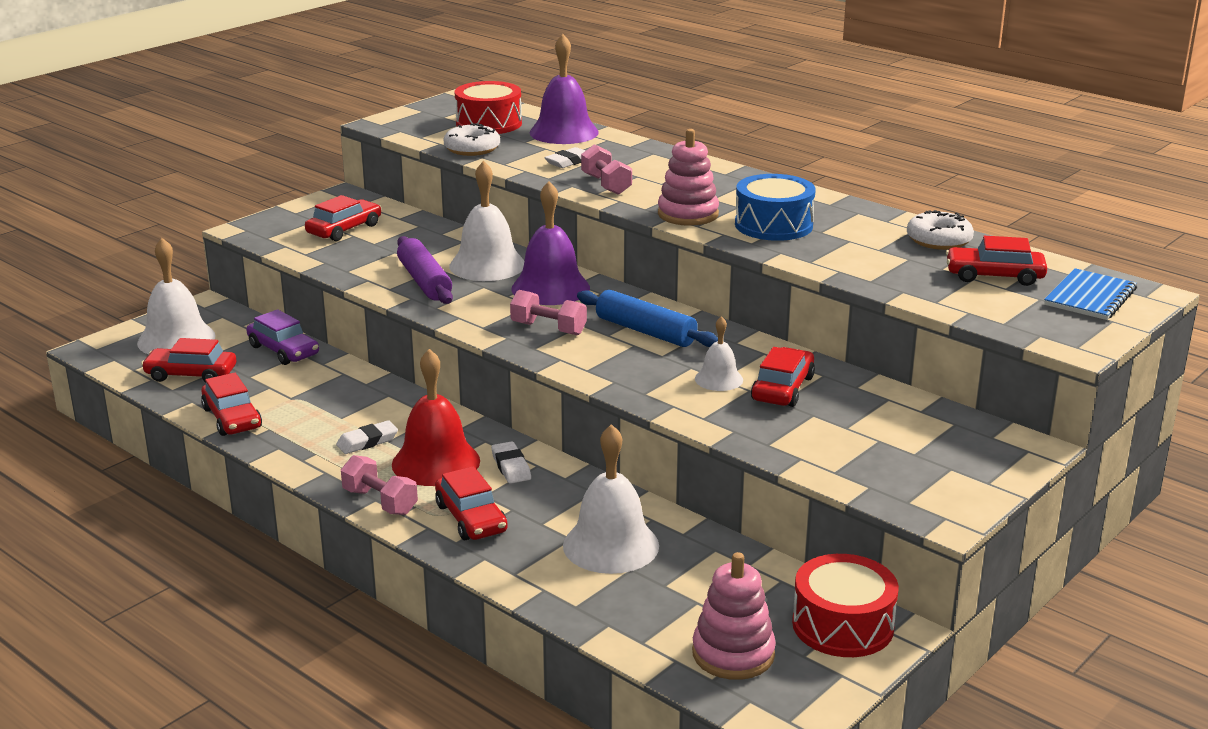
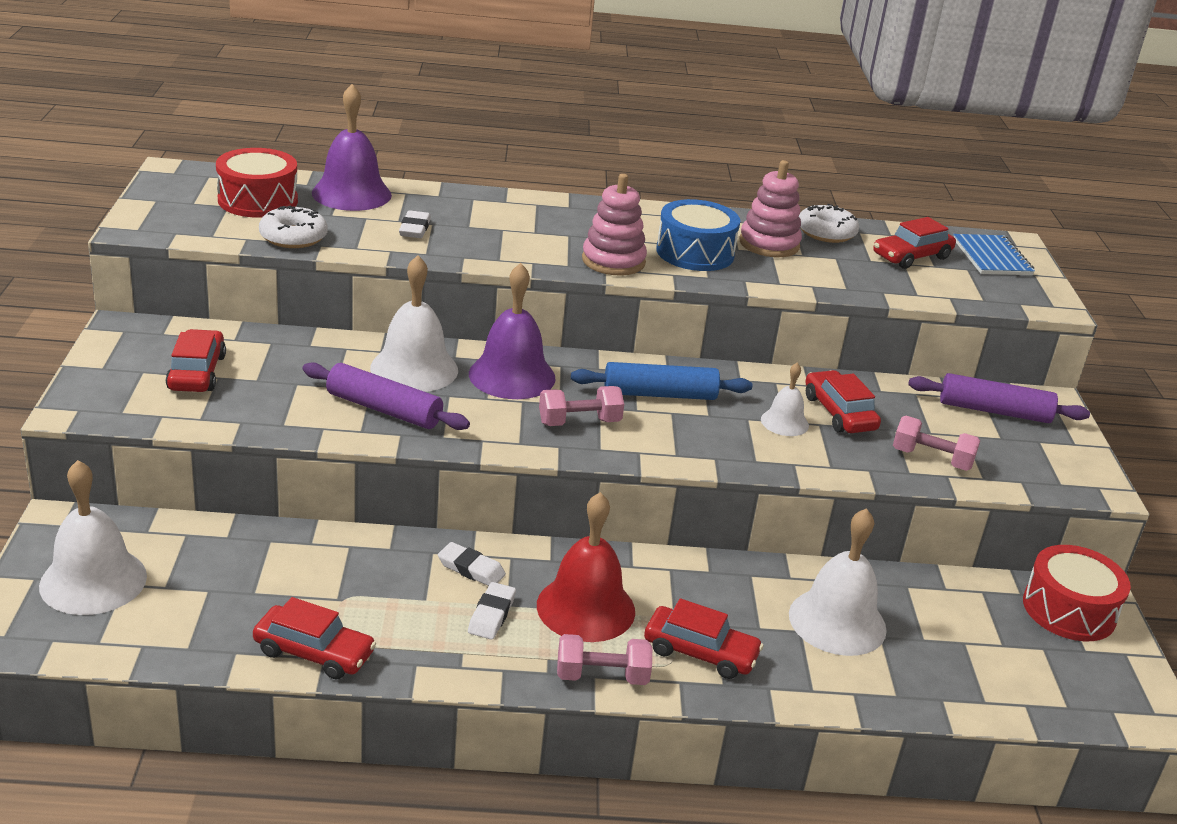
camera: 45 degrees left, 5 degrees up
(191, 374) = (182, 619): red car -> none
(283, 350) = (244, 544): purple car -> none
(511, 467) = (653, 581): white eraser -> white eraser (471, 569)
(606, 185) = (492, 247): pink dumbbell -> pink dumbbell (931, 459)
(733, 654) = (1048, 676): pink stacking toy -> pink stacking toy (769, 244)
(947, 434) = (994, 411): none -> purple rolling pin

